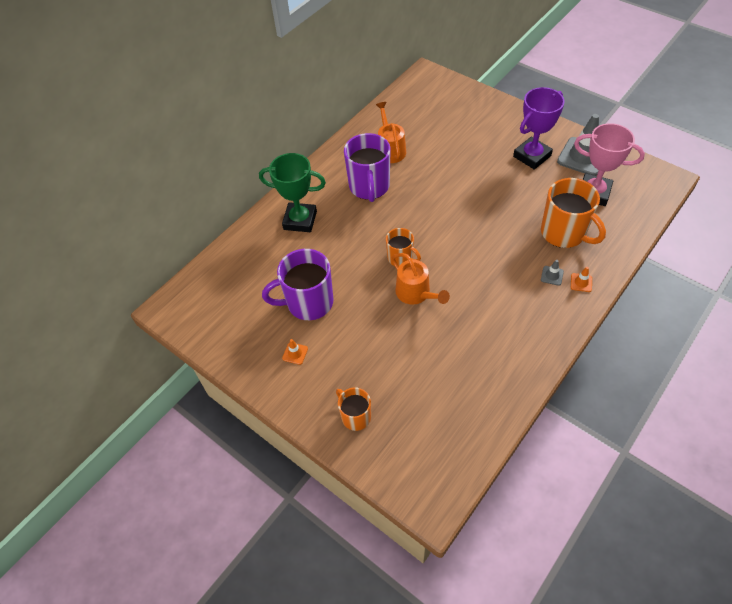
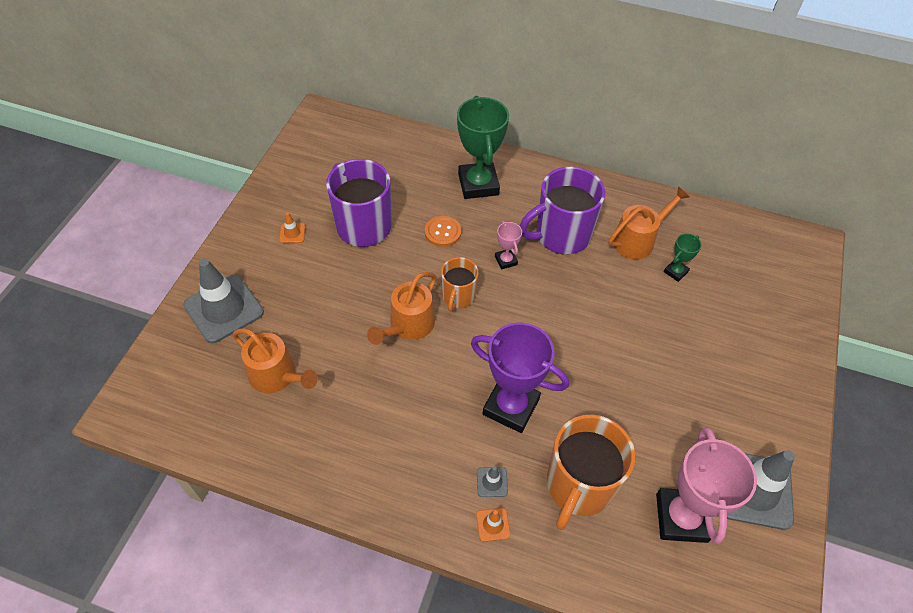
camera: 65 degrees right, 0 degrees up
(337, 253) = (443, 232): none -> orange button
(355, 416) = (224, 309): orange mug -> grey traffic cone
(379, 223) = (506, 260): none -> pink trophy
(423, 139) = (676, 272): none -> green trophy
(433, 387) = (276, 376): none -> orange watering can
(532, 156) = (716, 414): purple trophy -> purple trophy (511, 406)

